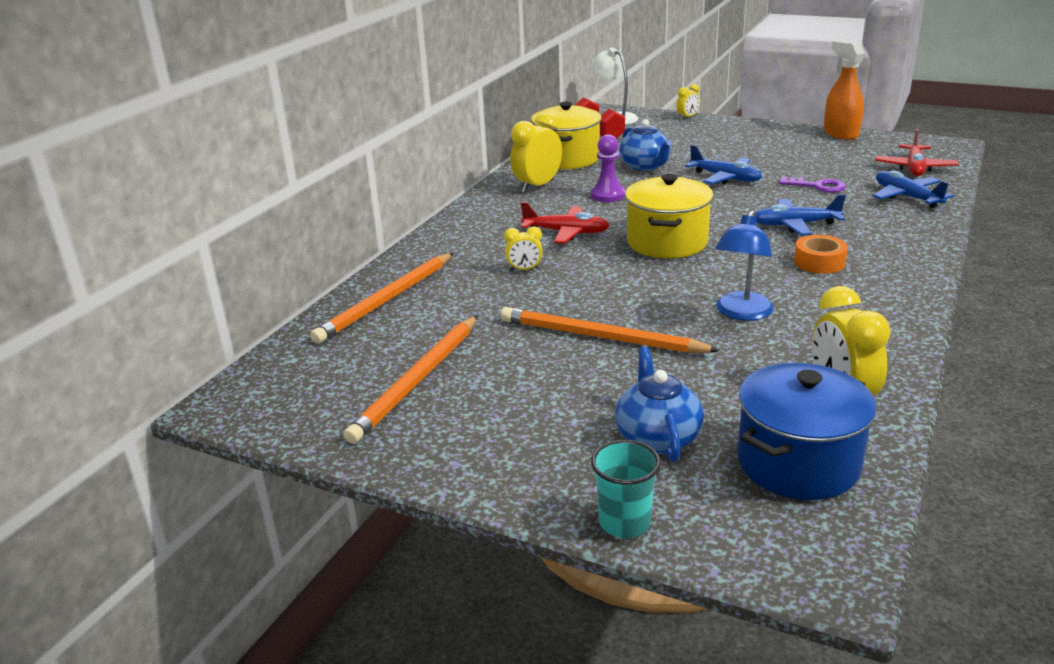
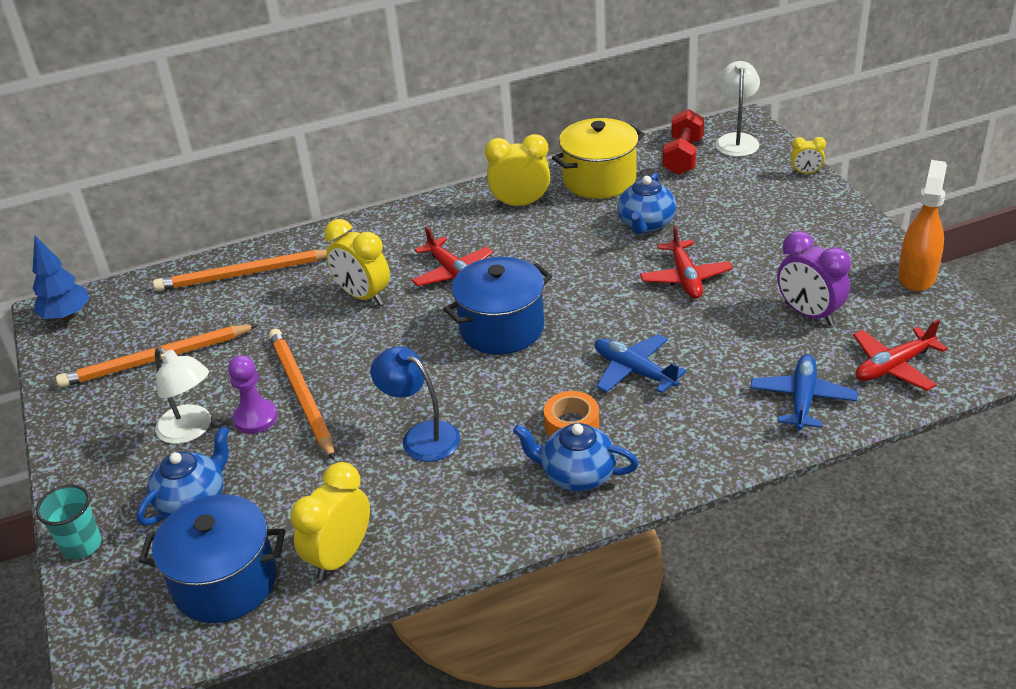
camera: 45 degrees right, 10 degrees up
(247, 400) = (67, 316): none -> blue tree
(524, 269) = (363, 296): yellow clock -> yellow clock, size x1.88
(554, 402) = (191, 430): none -> white lamp
(607, 195) = (553, 246): purple pawn -> purple pawn (255, 418)
(667, 242) = (501, 328): yellow pot -> blue pot
(725, 178) = (685, 278): blue plane -> red plane
(741, 313) = (421, 436): blue lamp -> blue lamp turned 60 degrees clockwise
(817, 186) = (746, 336): purple key -> none
(826, 166) = (809, 314): none -> purple clock
(877, 281) = (576, 475): none -> blue teapot

